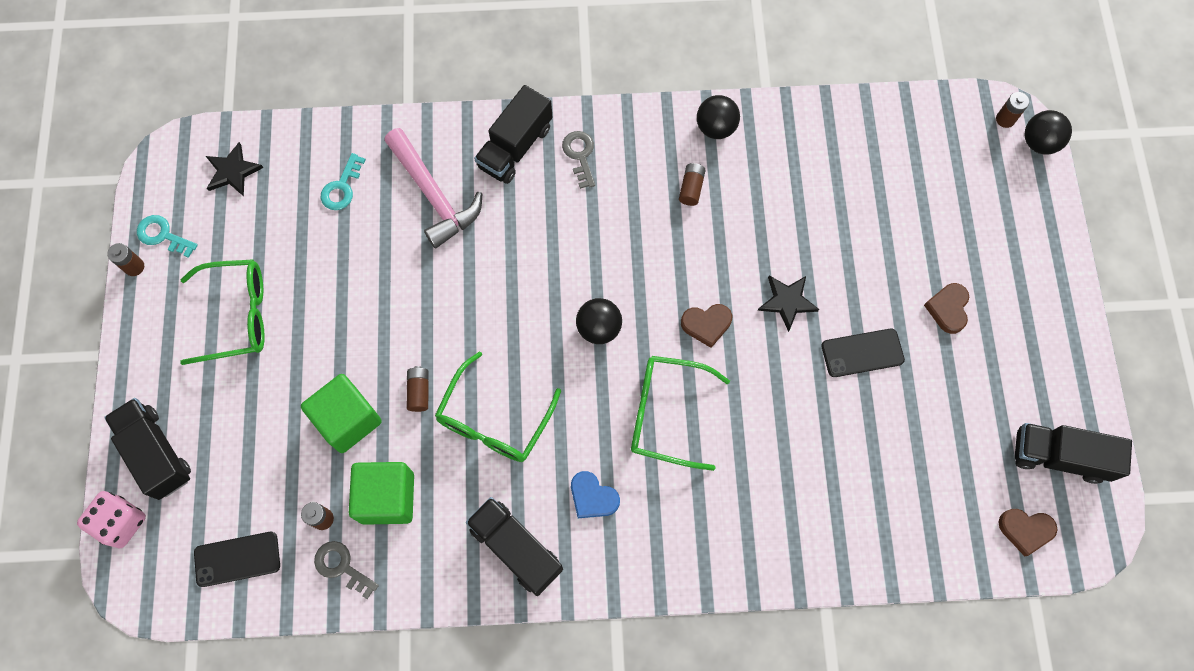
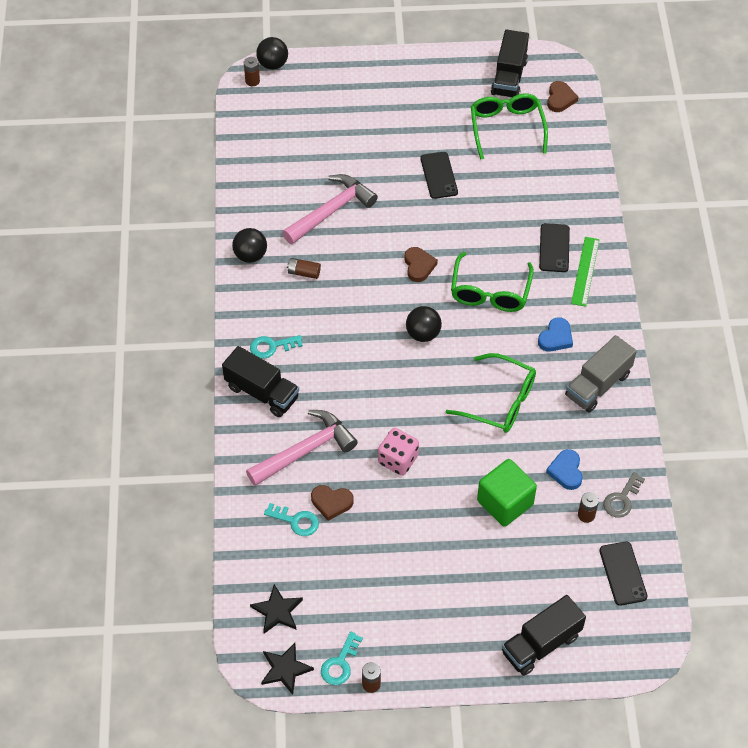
camera: 90 degrees left, 15 degrees down
(121, 522) = (601, 664): pink dice -> pink dice (398, 460)
(237, 315) = (416, 593): green glasses -> green glasses (506, 128)
(387, 497) = (566, 471): green cube -> blue heart
(419, 391) = (479, 453): brown battery -> none
(516, 549) = (598, 385): black truck -> grey truck
(580, 155) = (272, 346): grey key -> turquoise key
(705, 545) = (585, 271): none -> green ruler
(744, 504) = (554, 248): none -> black phone
(787, 301) = (399, 216): black star -> black star (285, 669)
(792, 219) = (331, 211): none -> pink hammer
(948, 309) = (404, 125): brown heart -> brown heart (331, 502)

